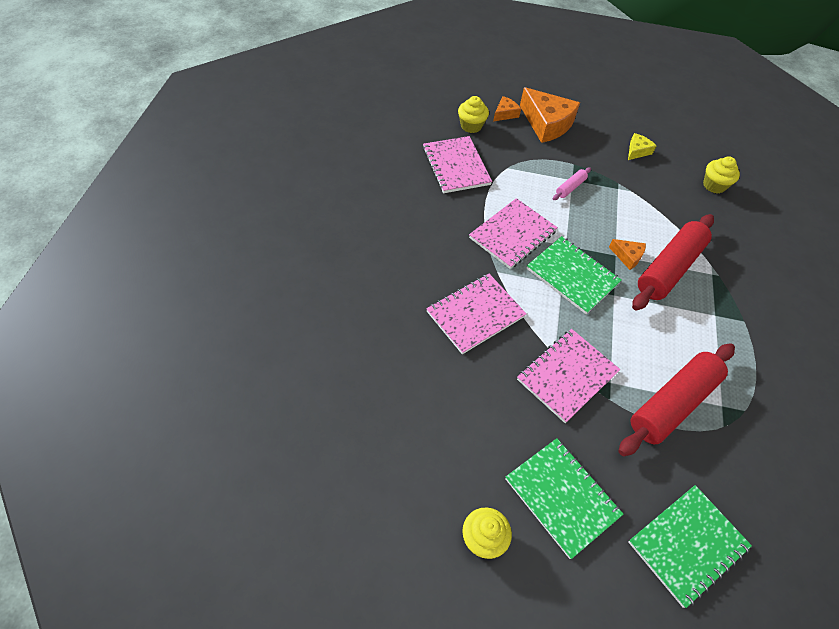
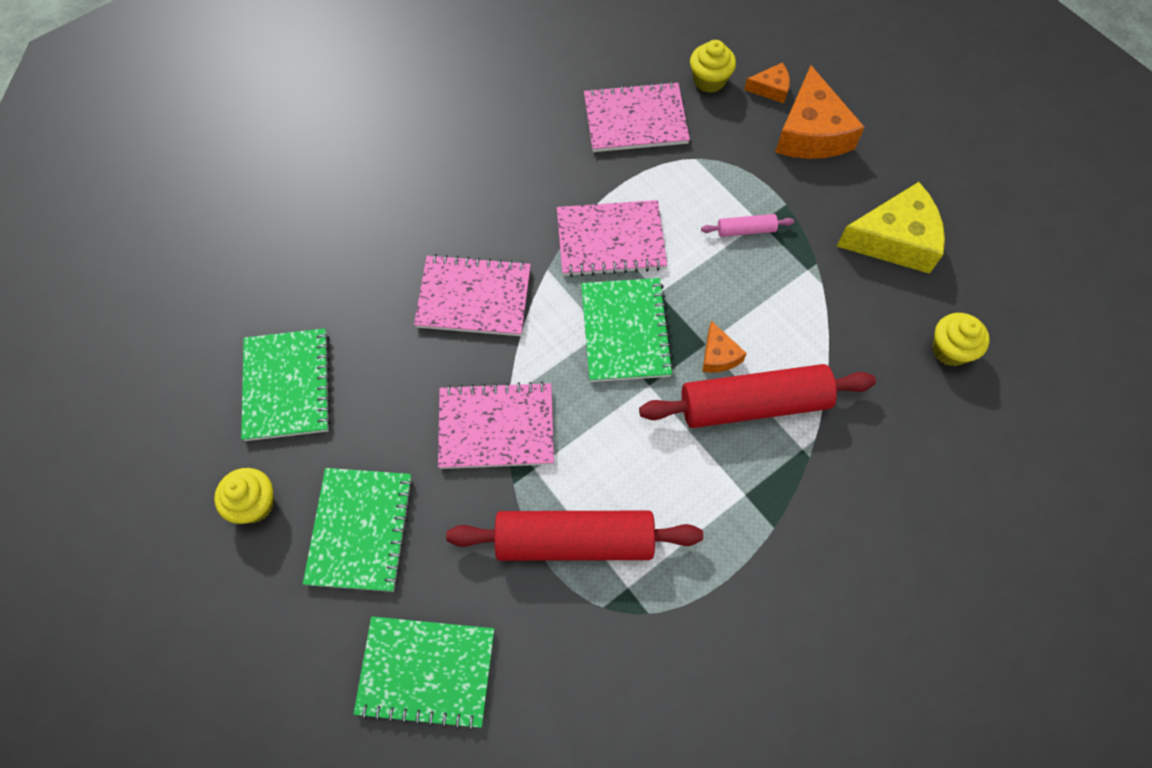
camera: 45 degrees right, 10 degrees up
(422, 448) = (287, 386): none -> green notebook
(456, 166) = (635, 120): pink notebook -> pink notebook turned 60 degrees clockwise
(637, 151) = (894, 239): yellow cheese -> yellow cheese, size x2.05

